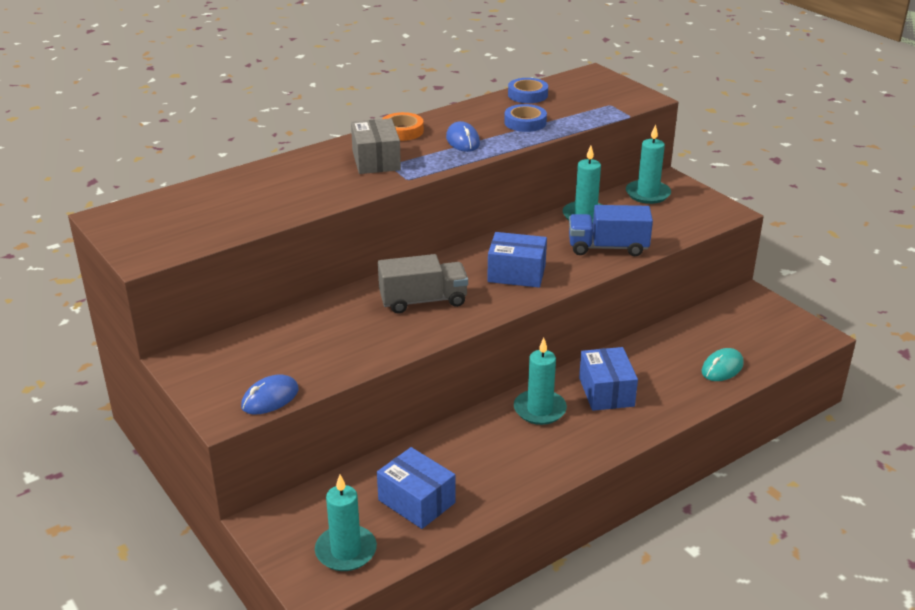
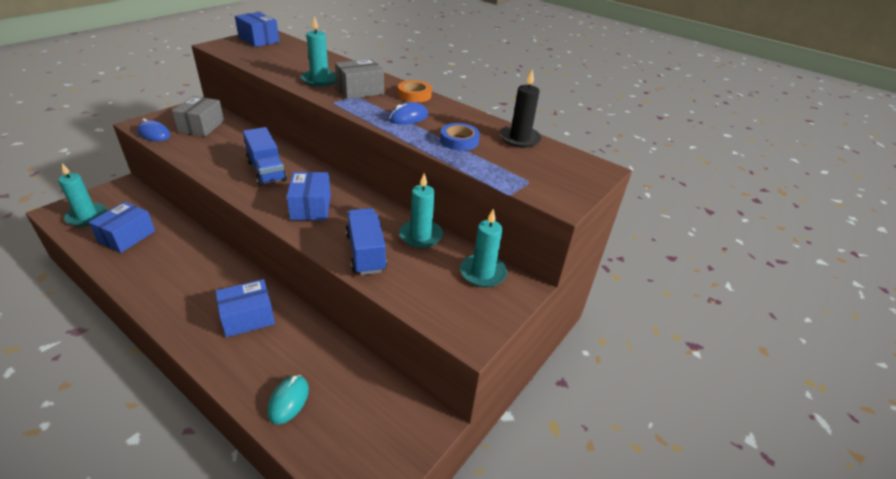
camera: 70 degrees right, 5 degrees up
(136, 223) = (259, 40): none -> blue box
(263, 355) = (201, 126): none -> grey box
(423, 301) = (266, 171): grey truck -> blue truck
(527, 95) = (519, 139): blue tape -> black candle
(539, 409) = (224, 281): turquoise candle -> turquoise candle (320, 80)
(722, 368) = (288, 400): turquoise mouse -> turquoise mouse turned 75 degrees clockwise

